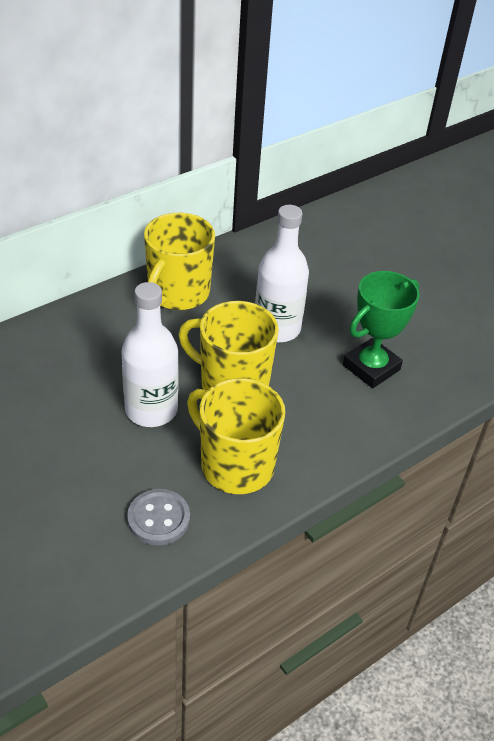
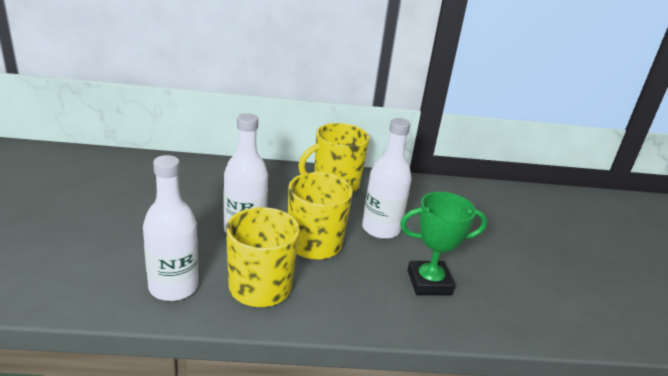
camera: 35 degrees right, 15 degrees down
(158, 518) = (173, 287): grey button -> white bottle

